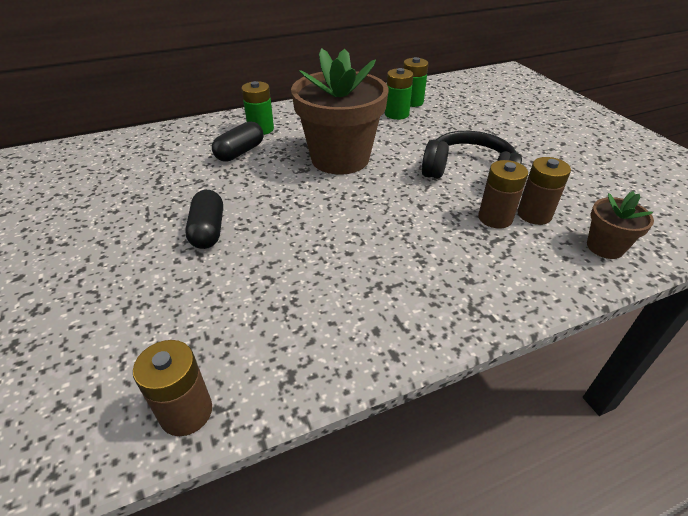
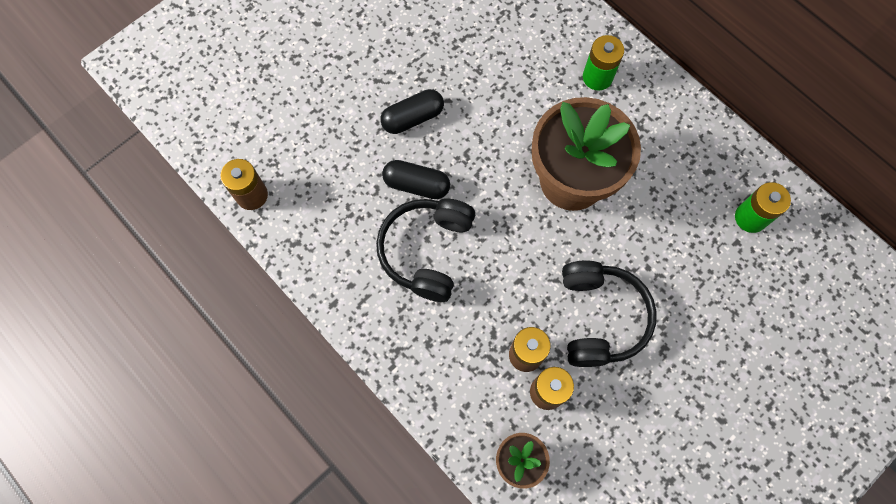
camera: 70 degrees right, 30 degrees up
(240, 152) = (541, 81): black capsule -> black capsule (416, 185)
(362, 256) = (426, 251): none -> black headphones
(396, 114) = (705, 209): green battery -> none

